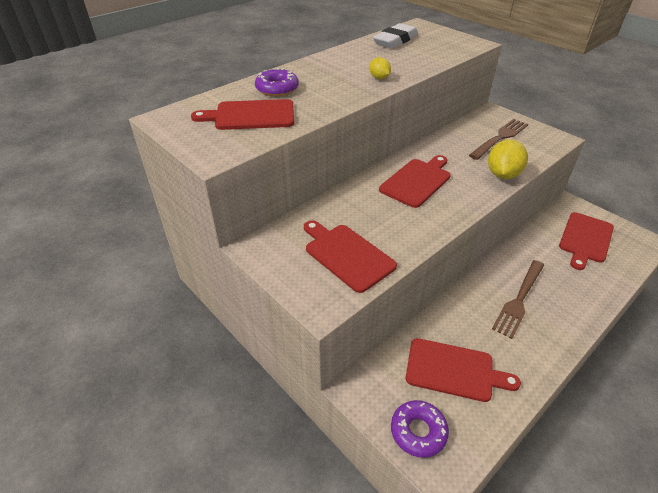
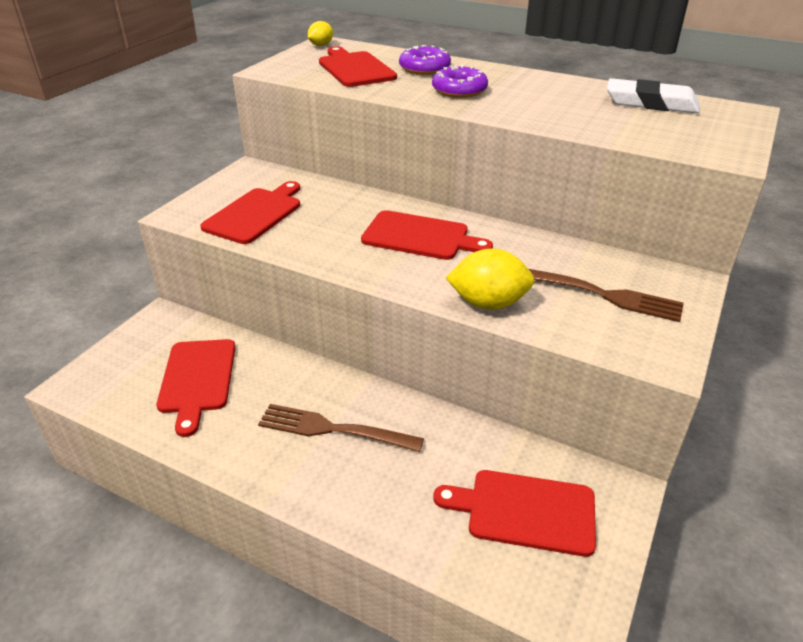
camera: 70 degrees right, 5 degrees down
(379, 78) = (508, 108): yellow lemon -> yellow lemon (321, 45)
(418, 431) = (116, 363): purple donut -> purple donut (459, 90)

